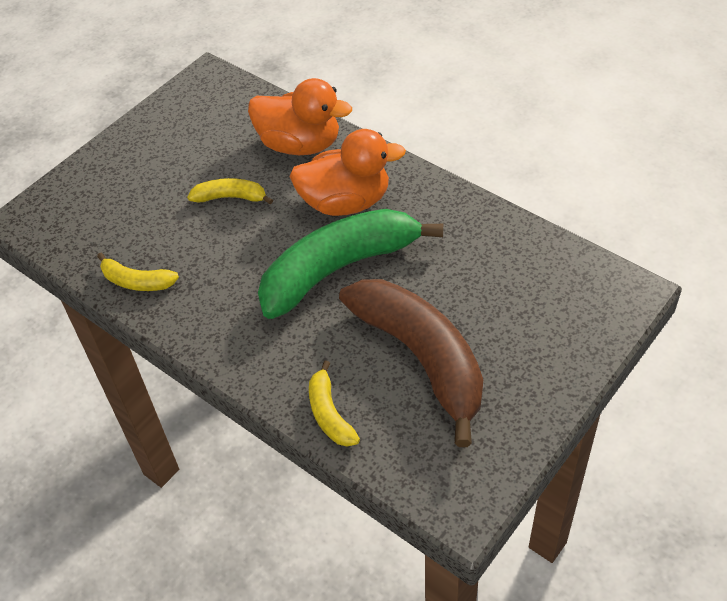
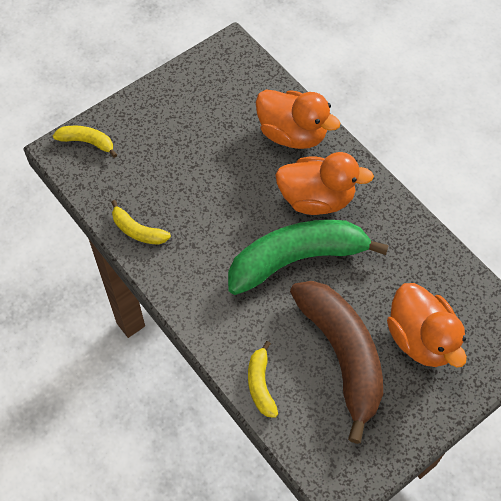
camera: 10 degrees right, 10 degrees up
(230, 197) = (226, 171): yellow banana -> yellow banana (87, 142)
(511, 318) = (421, 339): none -> orange duck

